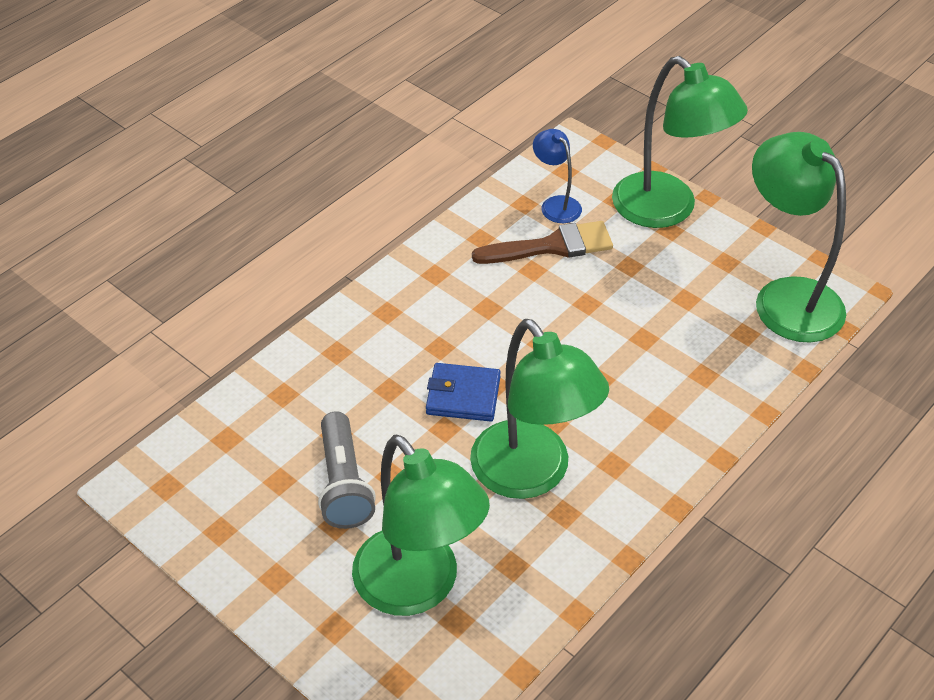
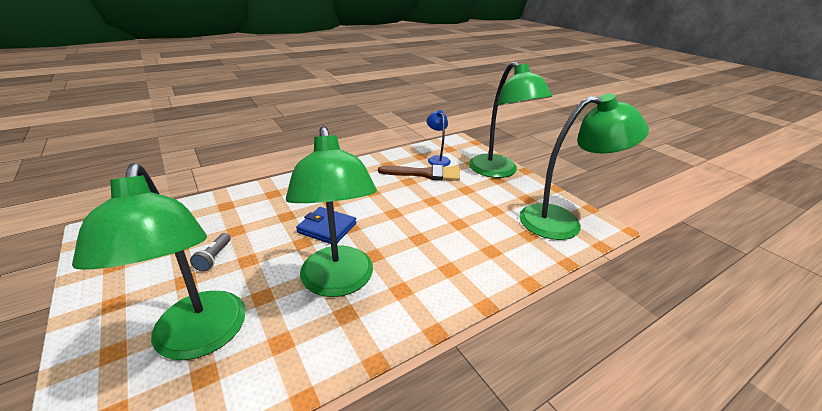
camera: 15 degrees right, 15 degrees down
(344, 484) = (214, 257): grey flashlight -> grey flashlight, size x0.54
(786, 297) = (562, 222): green lamp -> green lamp turned 105 degrees clockwise

